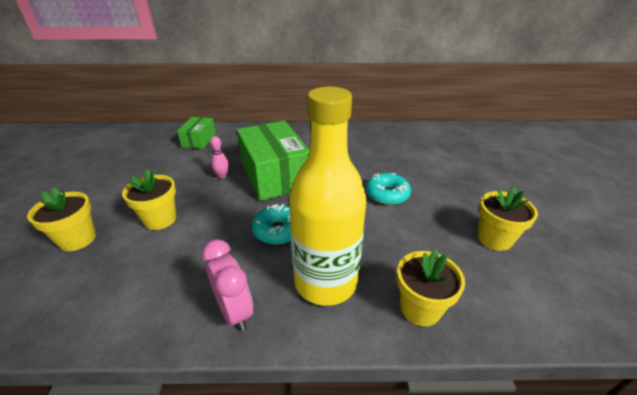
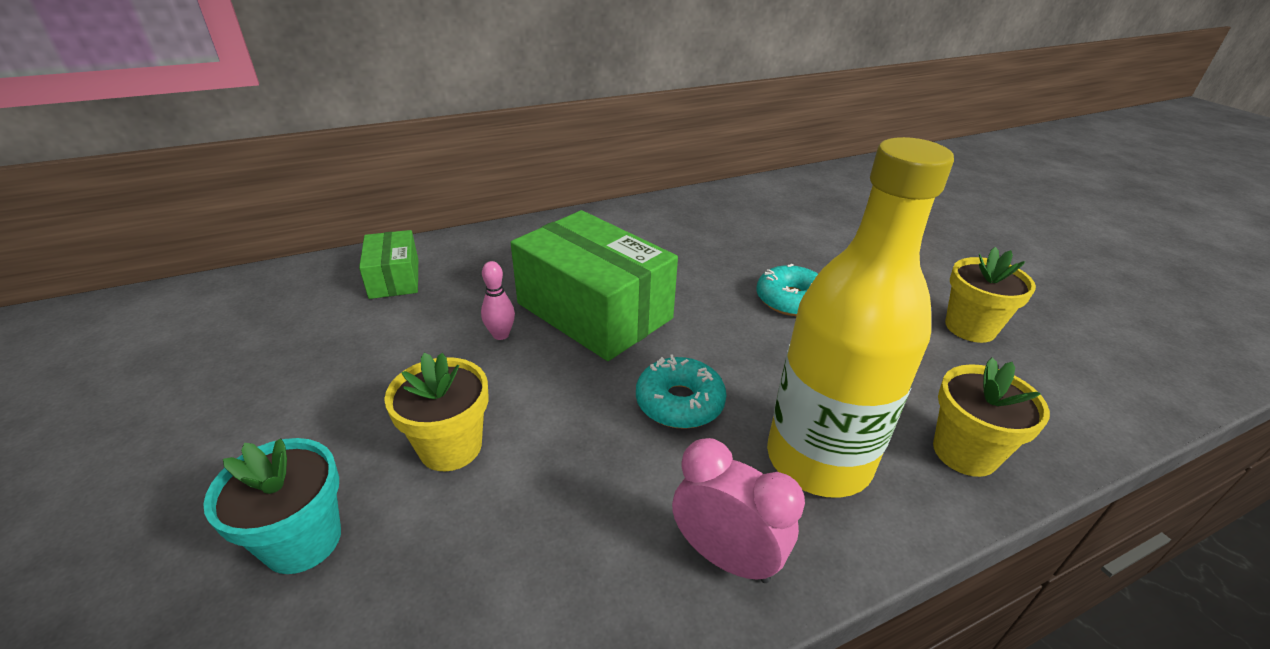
camera: 25 degrees left, 0 degrees up
(77, 239) = (303, 541): yellow flower pot -> turquoise flower pot

